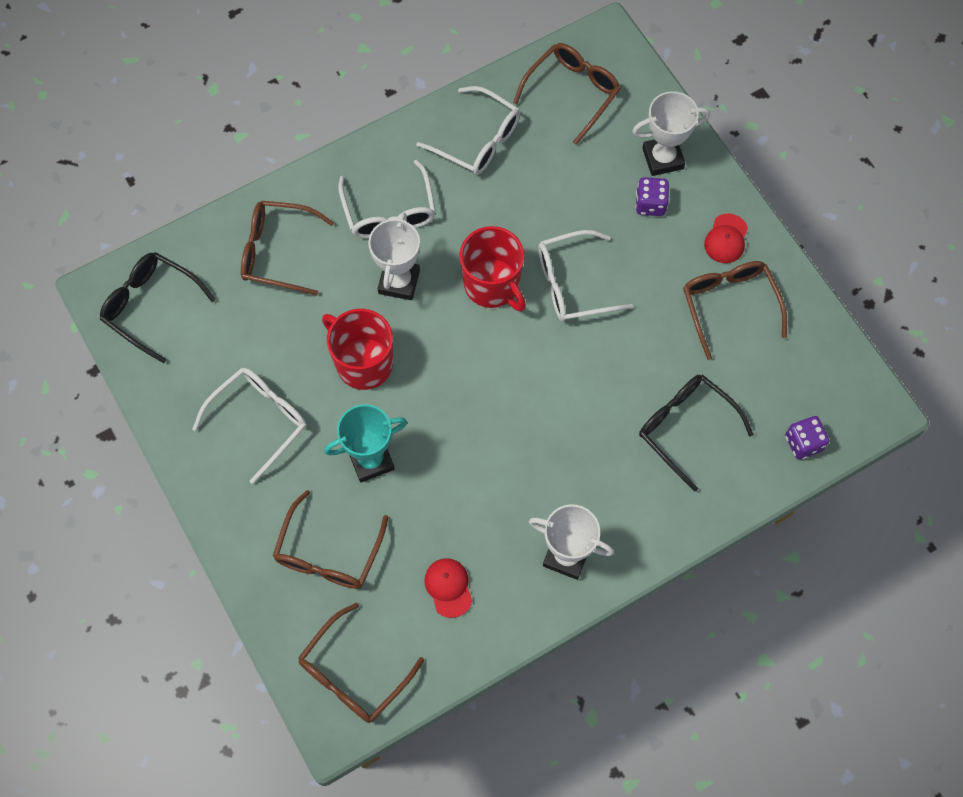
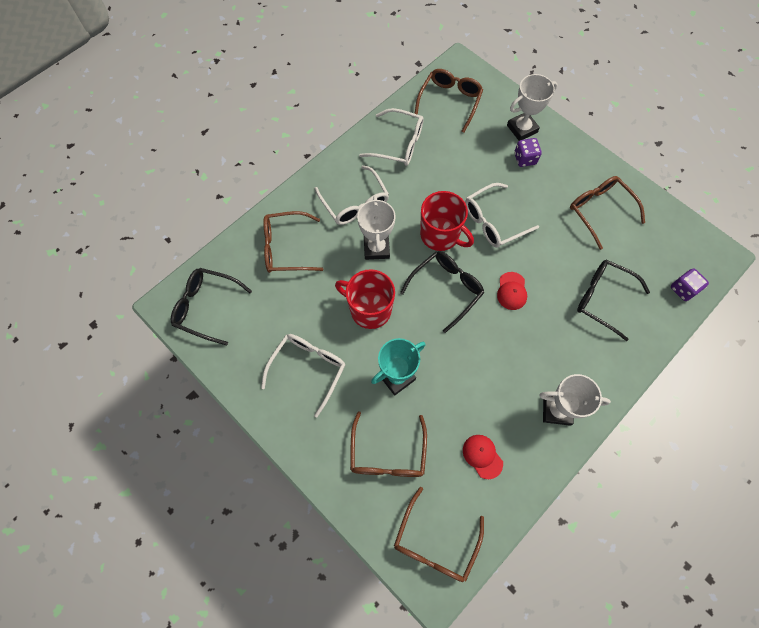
camera: 15 degrees left, 0 degrees up
(475, 361) = (446, 289): none -> black glasses
(726, 239) = (581, 169): red cap -> red cap (512, 291)

